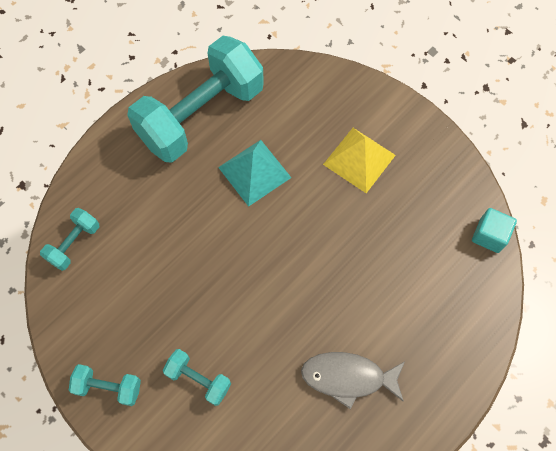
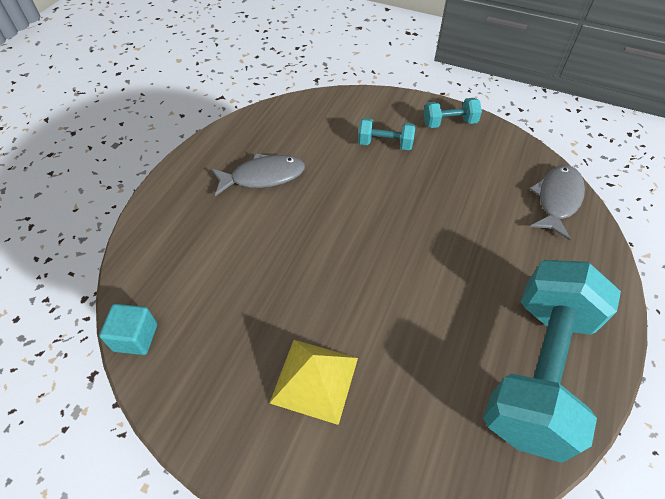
camera: 160 degrees right, 15 degrees down
(74, 243) = (557, 199): turquoise dumbbell -> grey fish
(254, 172) = (432, 320): turquoise pyramid -> none

